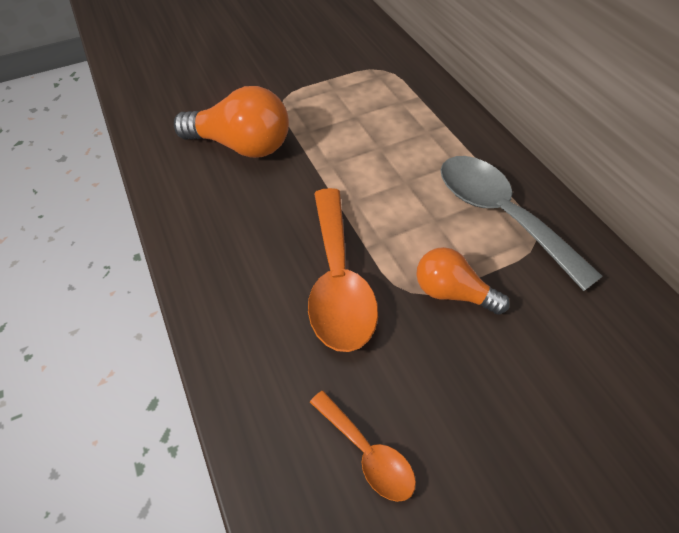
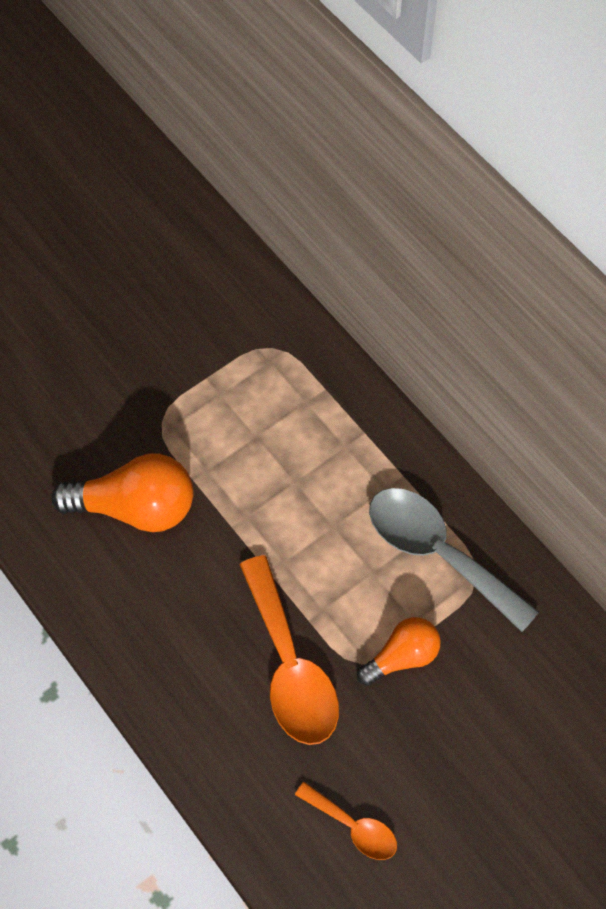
camera: 15 degrees left, 10 degrees up
(452, 292) = (402, 656): orange light bulb -> orange light bulb turned 135 degrees clockwise

